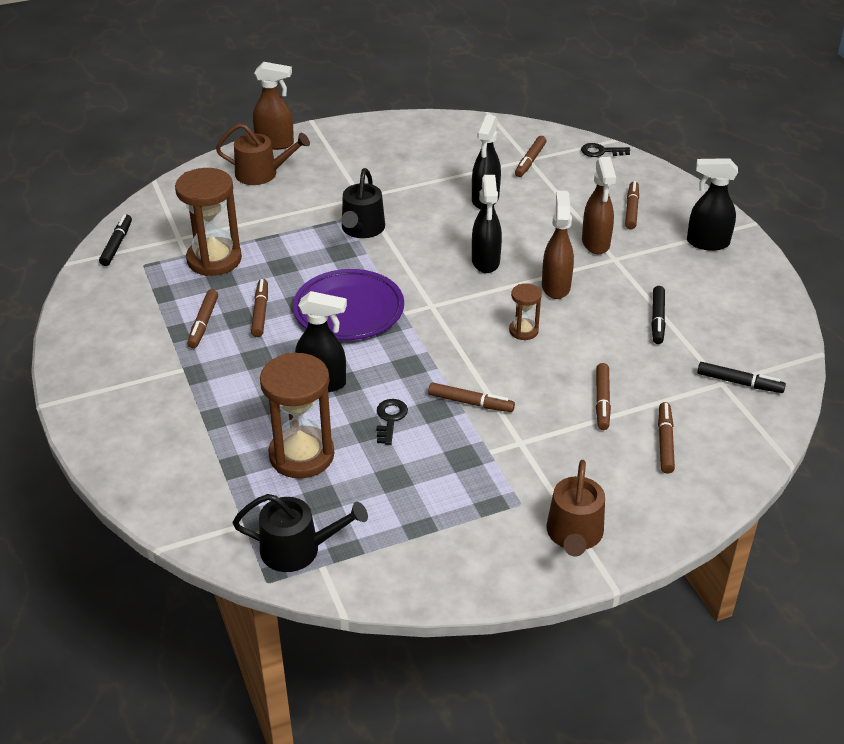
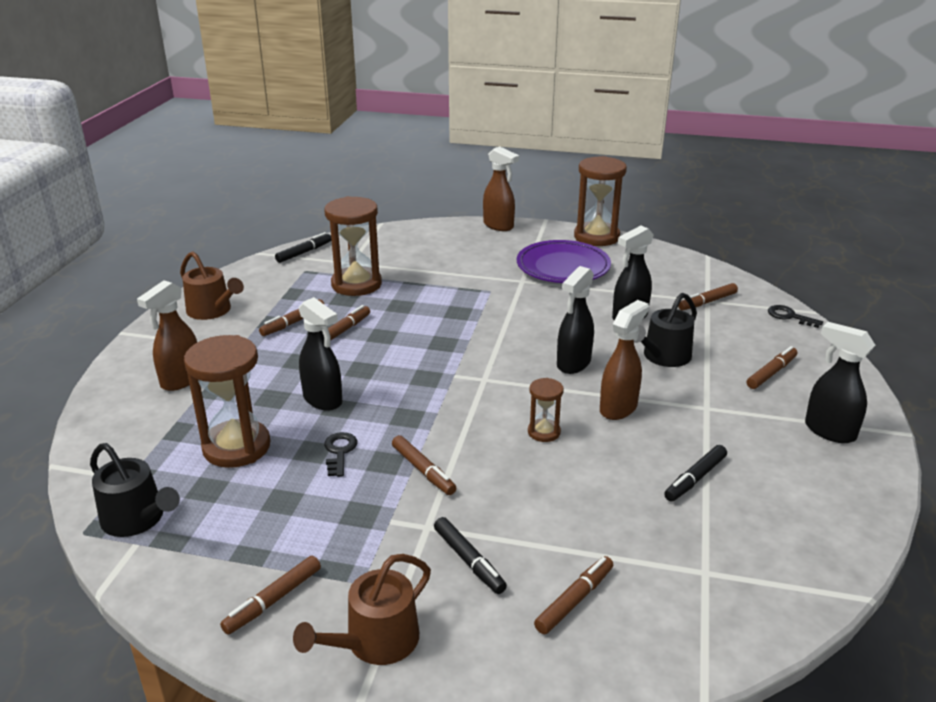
camera: 35 degrees right, 10 degrees down
(262, 174) = (463, 241): brown watering can -> brown watering can (212, 311)
(349, 310) = (411, 356): purple plate -> purple plate (563, 267)
(362, 229) = (495, 303): black watering can -> black watering can (663, 356)
(377, 125) = (596, 237): none -> brown hourglass
(390, 419) = (339, 452): black key -> black key turned 45 degrees counterclockwise
(595, 243) = (700, 388): brown spray bottle -> brown spray bottle (181, 380)
(602, 401) = (551, 528): brown marker -> brown marker (273, 600)
(739, 383) = (727, 581): black marker -> black marker (469, 561)

